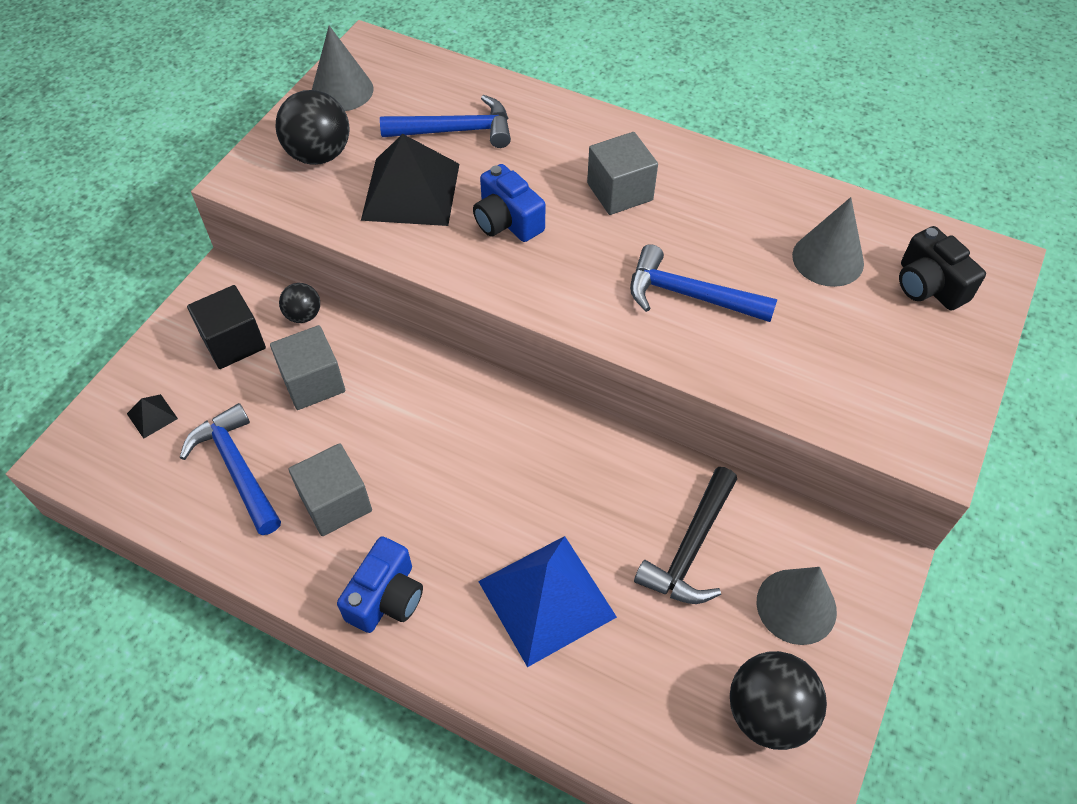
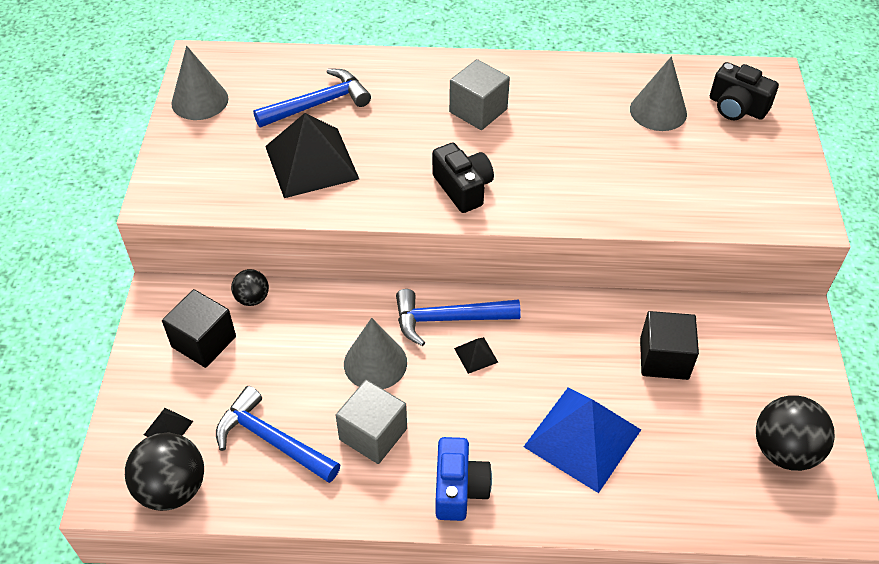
camera: 25 degrees left, 5 degrees down
(313, 382) = (294, 348): grey cube -> none
(319, 154) = (213, 158): black ball -> black ball (172, 488)
(488, 461) = (476, 355): none -> black pyramid
(507, 221) = (405, 160): blue camera -> none
(549, 273) = (463, 188): none -> black camera
(689, 295) = (577, 169): blue hammer -> blue hammer (449, 319)
(691, 548) = (664, 358): black hammer -> black cube
(796, 606) = (759, 369): grey cone -> grey cone (375, 363)

